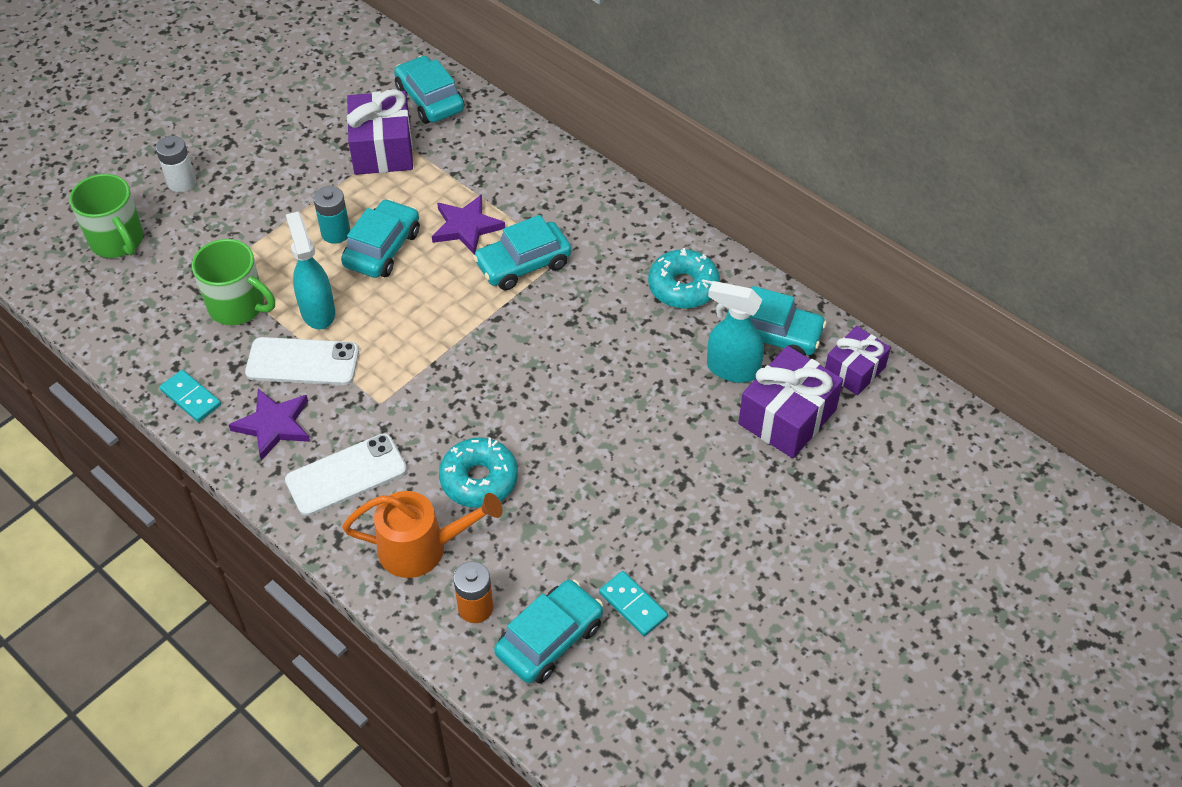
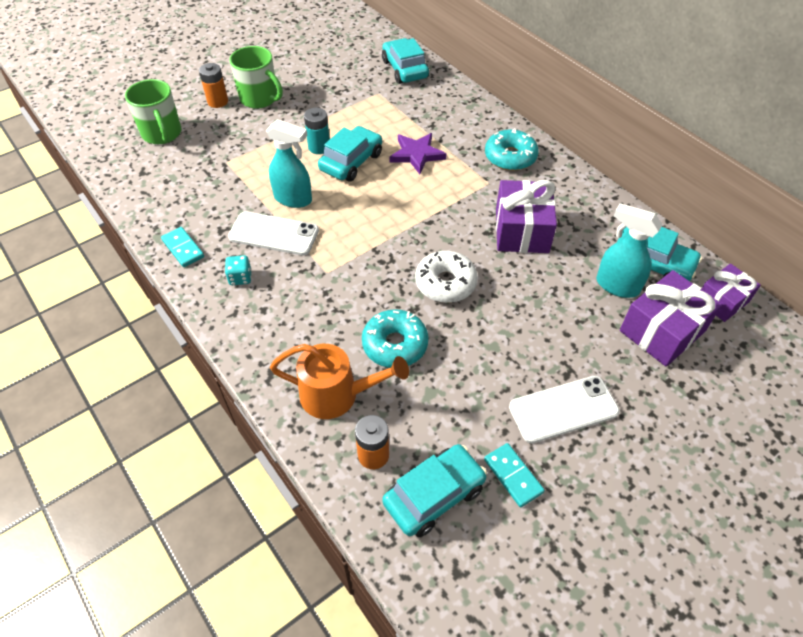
camera: 10 degrees right, 0 degrees up
(182, 182) = (218, 102): white battery -> orange battery
(238, 306) = (235, 188): green mug -> green mug (259, 98)
(274, 425) = (240, 278): purple star -> turquoise dice
(317, 311) = (293, 199): turquoise spray bottle -> turquoise spray bottle turned 120 degrees clockwise
(346, 475) = (288, 325): white phone -> white phone (563, 409)
(382, 149) = (365, 96): purple gift -> purple gift (521, 230)
(523, 264) = (456, 185): turquoise car -> none
(528, 395) = (445, 283): none -> white donut
(683, 287) = (580, 218): turquoise donut -> turquoise donut (510, 157)

